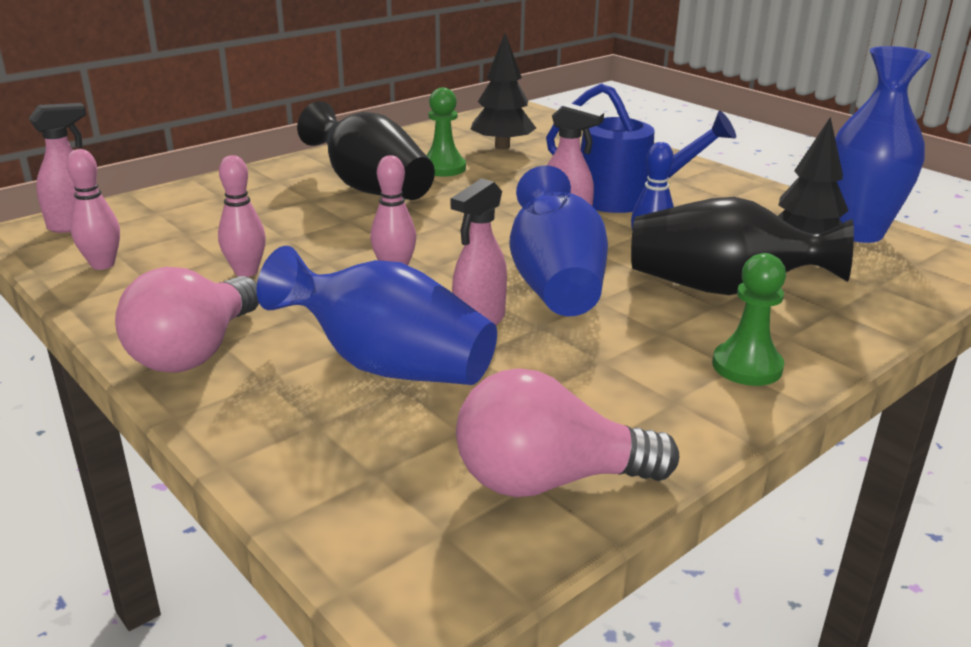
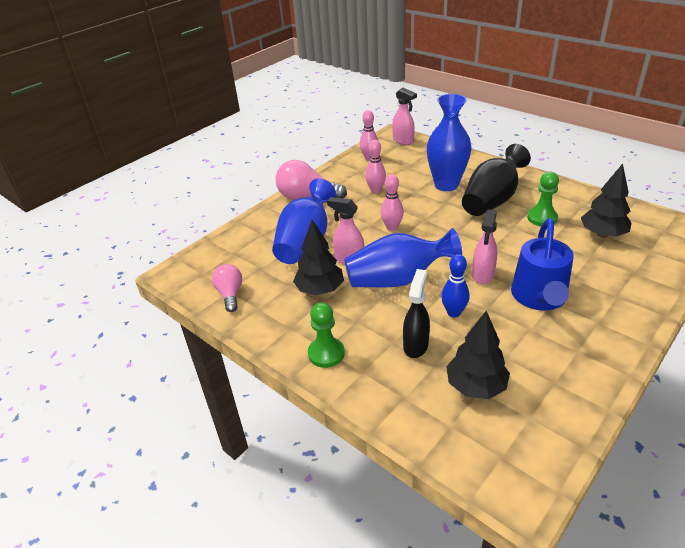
camera: 85 degrees right, 10 degrees up
(549, 480) = (230, 294): pink light bulb -> pink light bulb, size x0.61
(564, 360) = (320, 290): none -> black tree
(722, 289) = (416, 345): black vase -> black spray bottle
(858, 233) = (548, 427): blue vase -> blue vase (446, 185)

